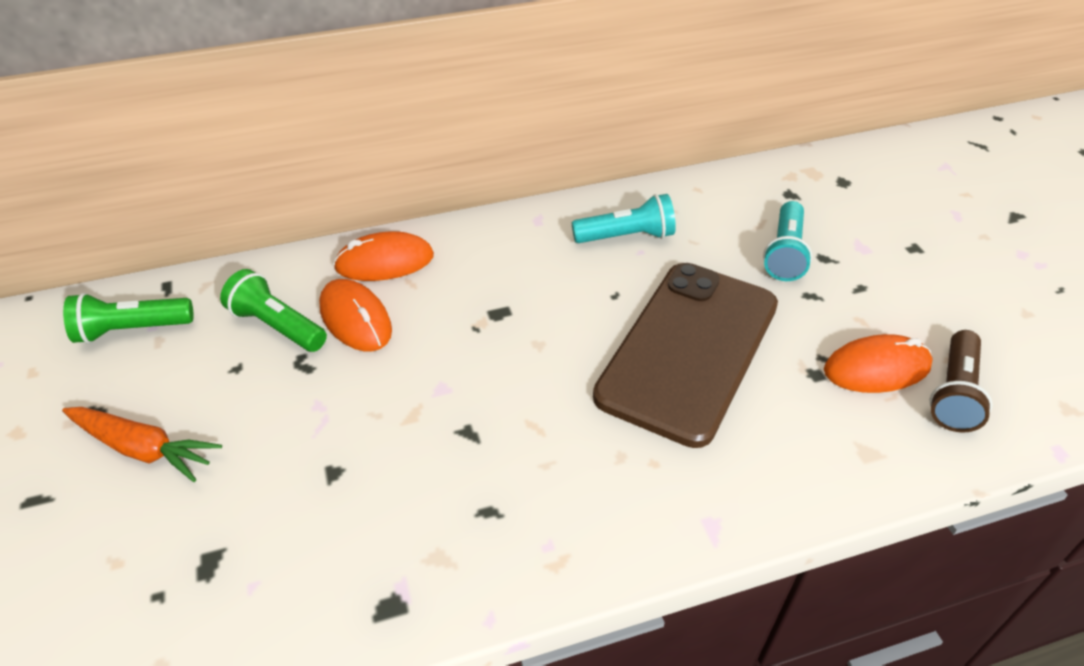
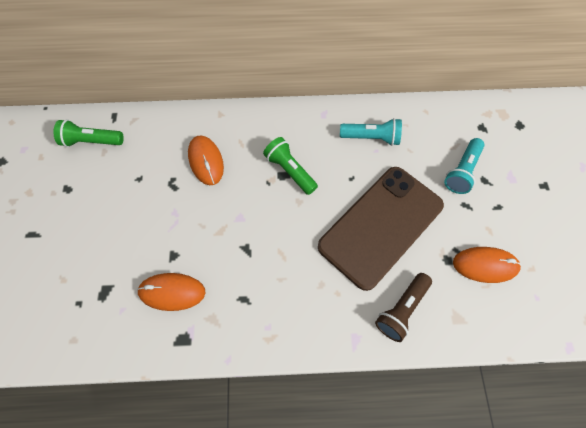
camera: 15 degrees right, 20 degrees up
(143, 449) = (85, 217): orange carrot -> none
(277, 326) = (164, 156): green flashlight -> green flashlight (290, 171)
(384, 262) = (230, 125): orange mouse -> orange mouse (172, 292)
(954, 393) = (524, 293): brown flashlight -> brown flashlight (401, 309)

